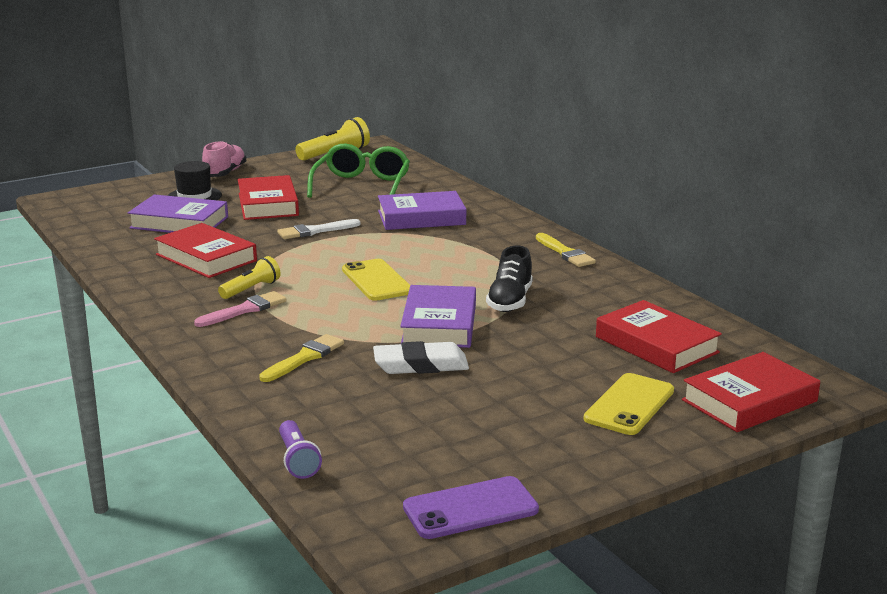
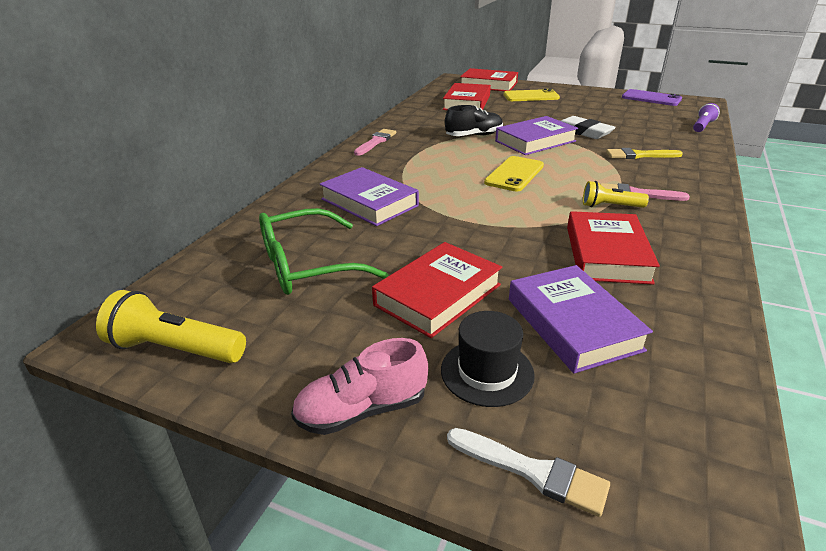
camera: 125 degrees left, 10 degrees up
(315, 231) = (467, 233): white brush -> white brush (532, 471)
(565, 253) = (376, 142): yellow brush -> pink brush

